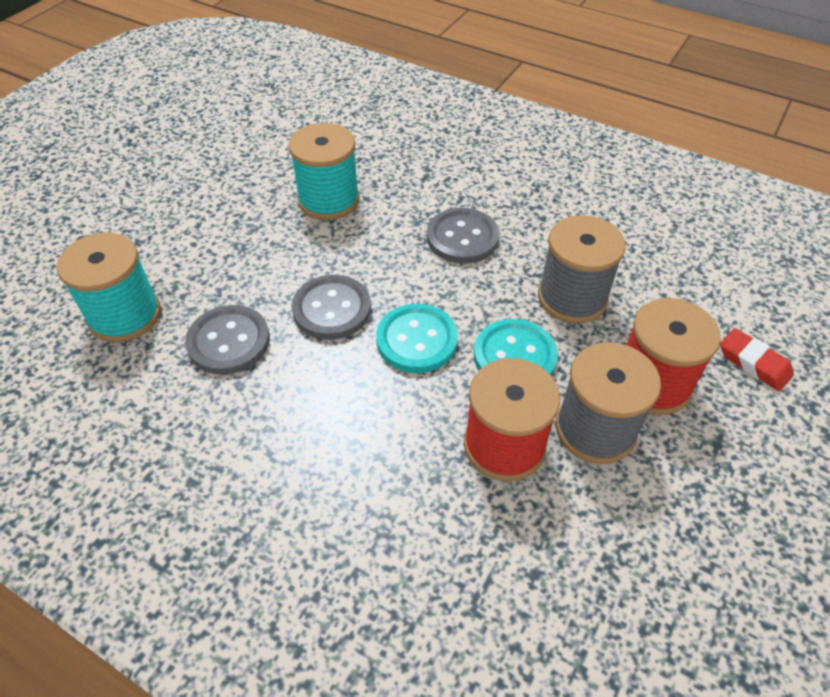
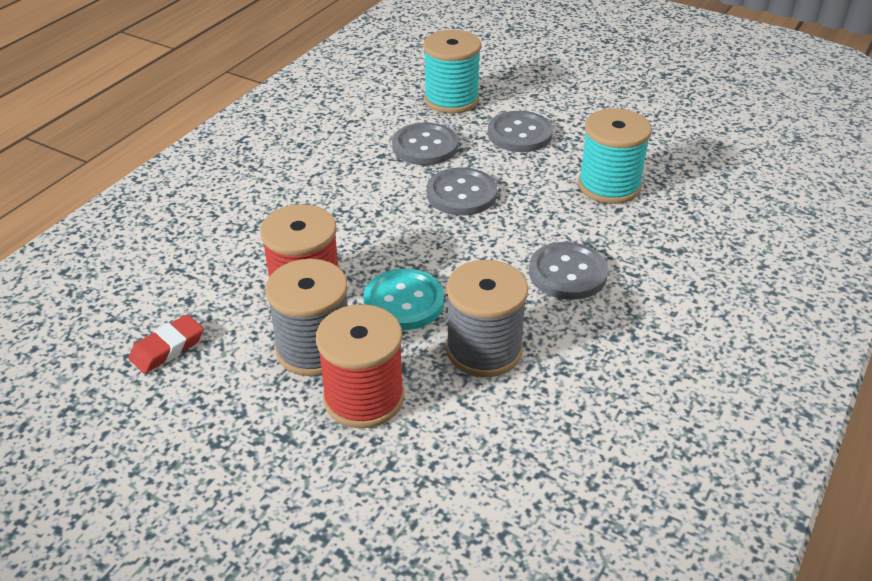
camera: 90 degrees right, 10 degrees down
(221, 257) = (519, 134): none -> grey button
(417, 340) = (425, 242): turquoise button -> none
(753, 363) = (386, 494): red eraser -> red eraser (167, 348)

